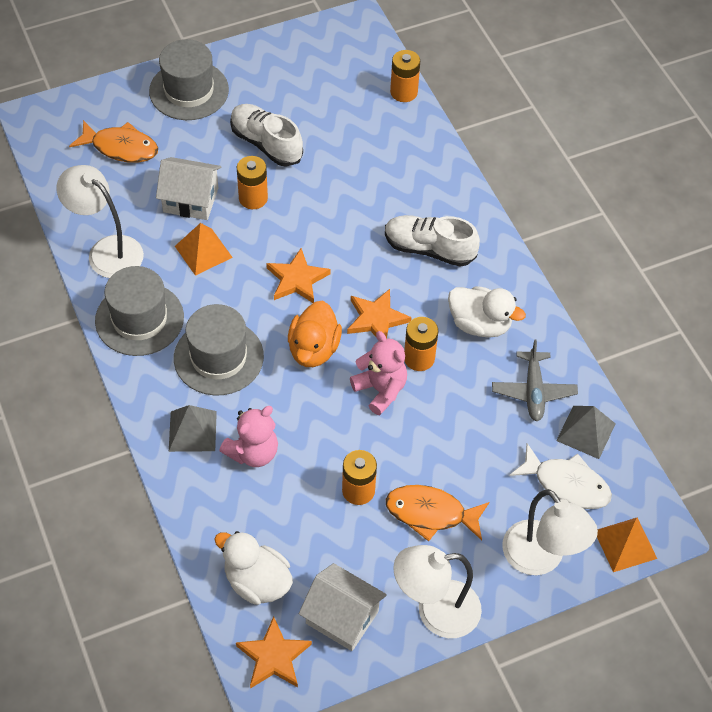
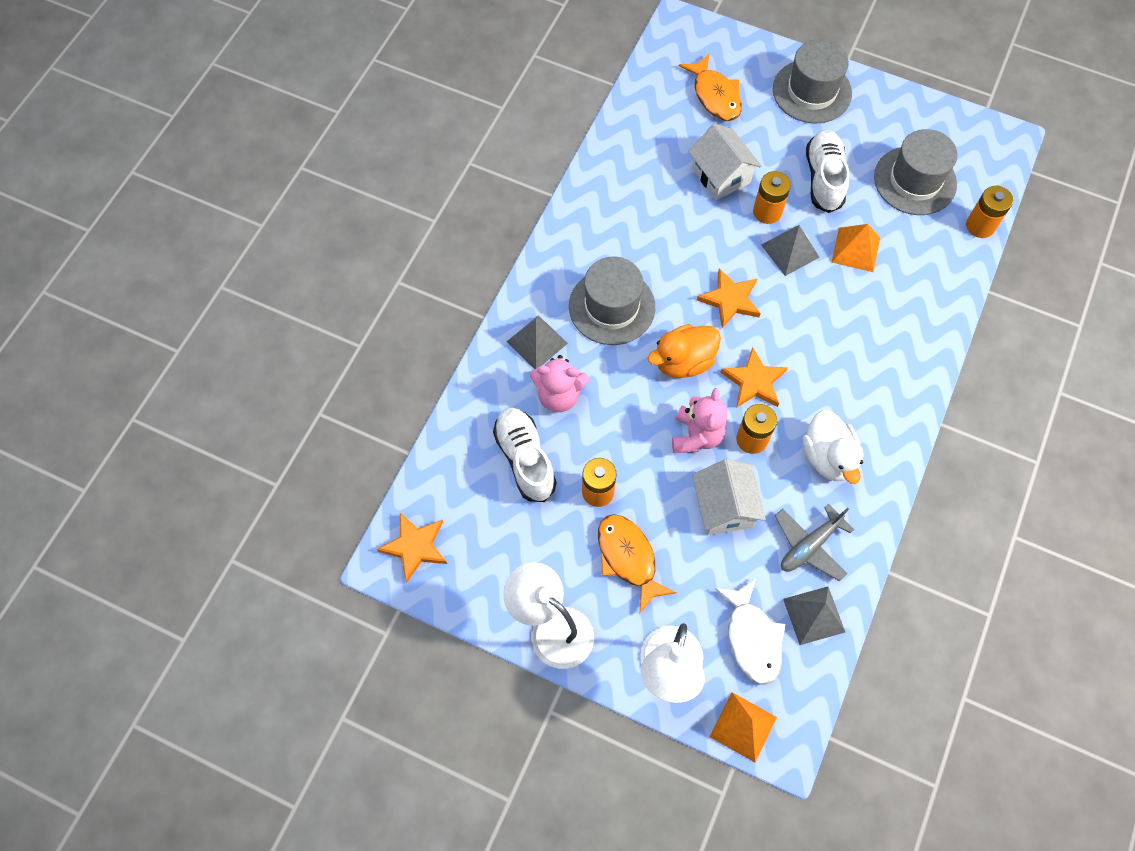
camera: 50 degrees right, 10 degrees up
(107, 250) = (622, 163): white lamp -> none
(139, 319) = (590, 231): grey hat -> grey hat (915, 180)
(203, 252) = (687, 221): orange pyramid -> orange pyramid (855, 249)
(257, 582) = (461, 486): white duck -> none
(299, 211) = (790, 251): none -> grey pyramid
(342, 617) = (486, 567): white house -> white house (724, 507)
(429, 249) = (856, 365): white shoe -> white shoe (525, 459)

